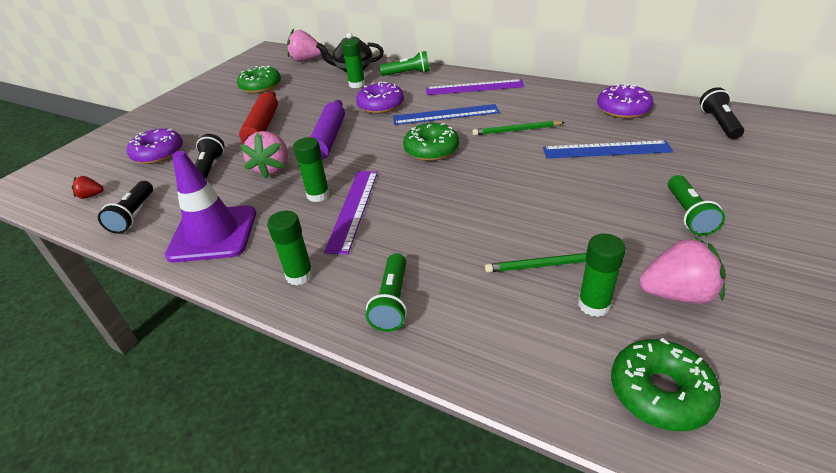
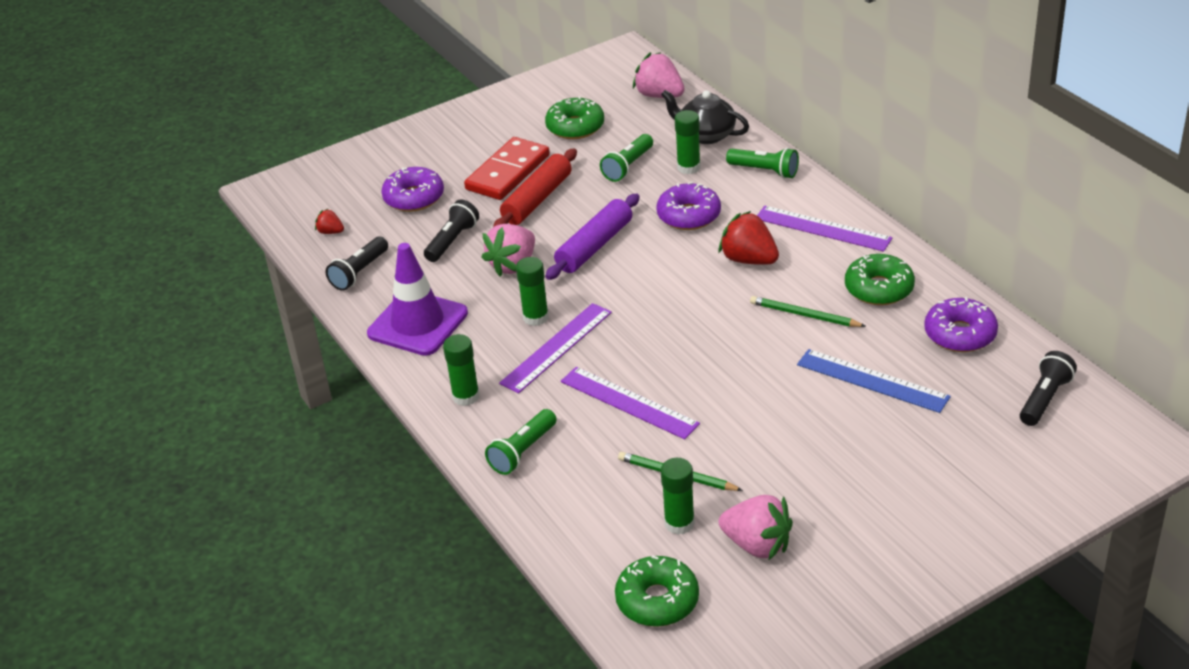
camera: 30 degrees right, 0 degrees up
(227, 120) = (507, 172): none -> red domino
(431, 150) = (689, 305): green donut -> green donut (879, 288)
(445, 115) = (749, 260): blue ruler -> red strawberry
(450, 226) = (628, 402): none -> purple ruler
(688, 214) = (861, 485): green flashlight -> green flashlight (628, 166)

